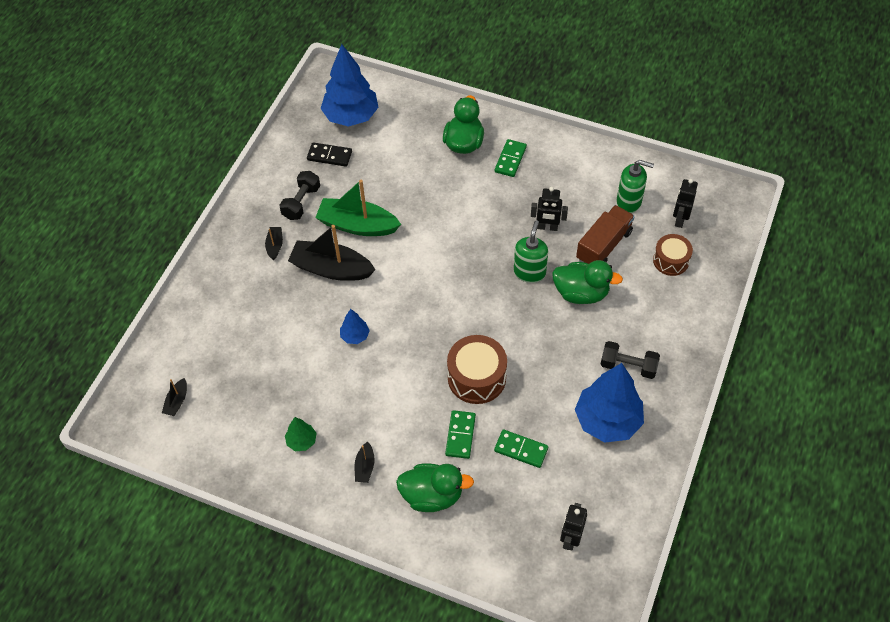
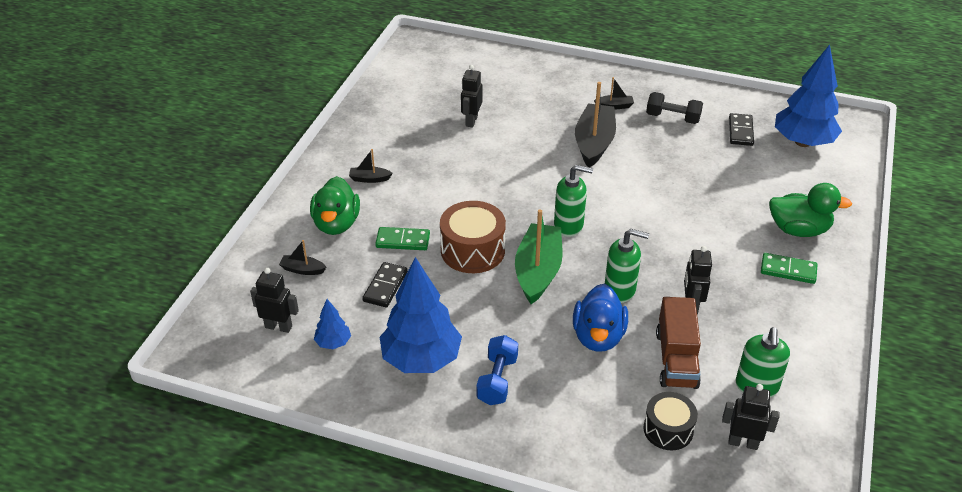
camera: 85 degrees right, 15 degrees down
(177, 401) = (437, 69): black boat -> black boat (302, 269)
(280, 371) = (471, 121): none -> black robot
(301, 441) = (397, 139): green tree -> none
(355, 336) = (515, 163): blue tree -> blue tree (333, 343)
(357, 225) = (653, 156): green boat -> green boat (538, 271)
(448, 300) = (569, 225): none -> green soap dispenser
(521, 449) = (385, 286): green domino -> black domino
(581, 293) = (598, 336): green duck -> blue duck
(603, 245) = (676, 359): brown truck -> brown truck turned 60 degrees clockwise
(628, 366) = (497, 380): black dumbbell -> blue dumbbell
(671, 260) = (668, 429): brown drum -> black drum

